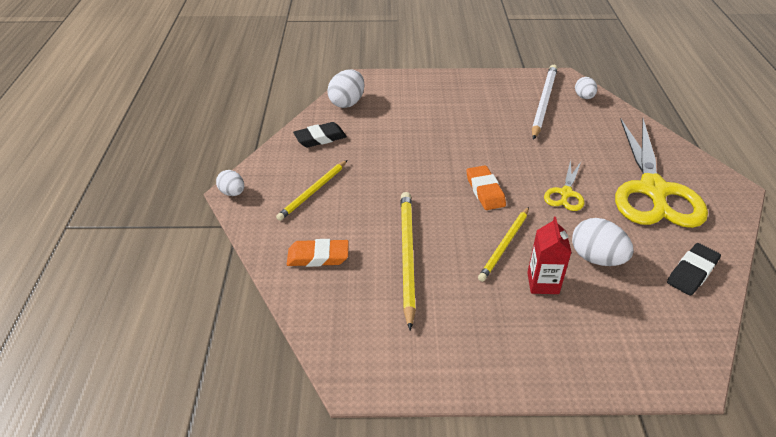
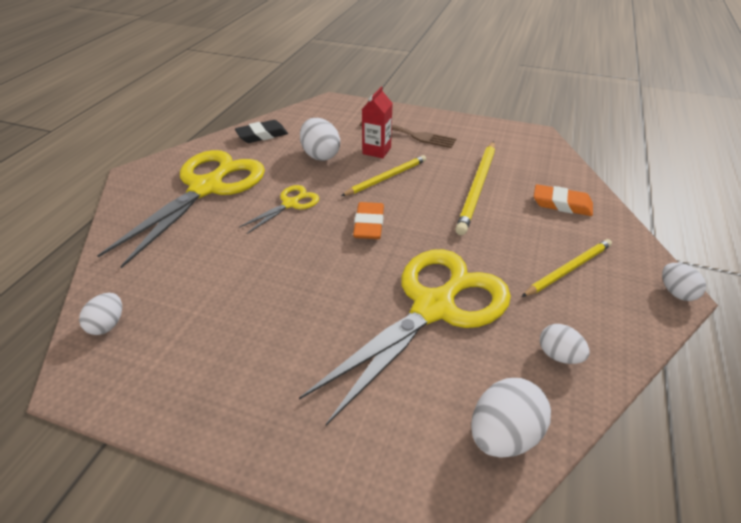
camera: 160 degrees left, 0 degrees up
(320, 138) = (559, 355): black eraser -> white egg
(404, 145) = (433, 308): none -> yellow scissors
(522, 326) = (411, 135): none -> brown fork
(543, 102) = (176, 331): white pencil -> none

